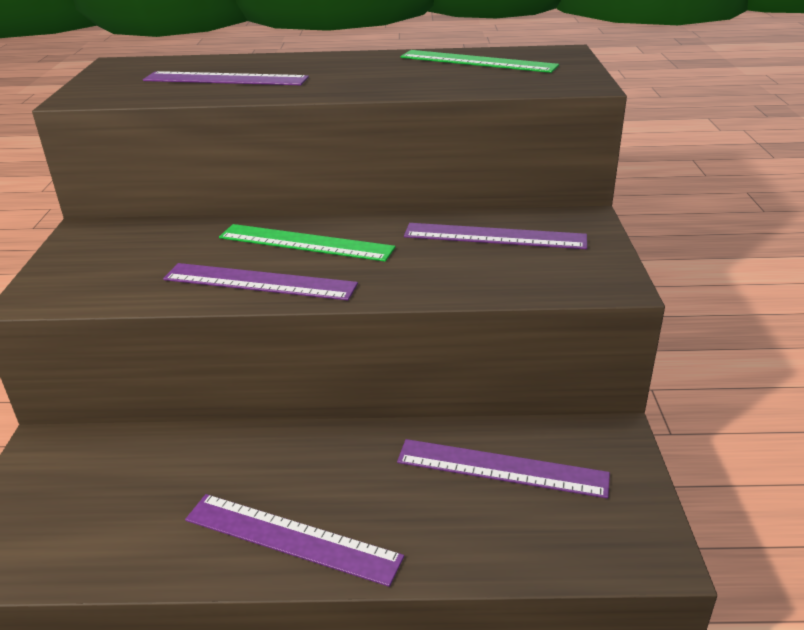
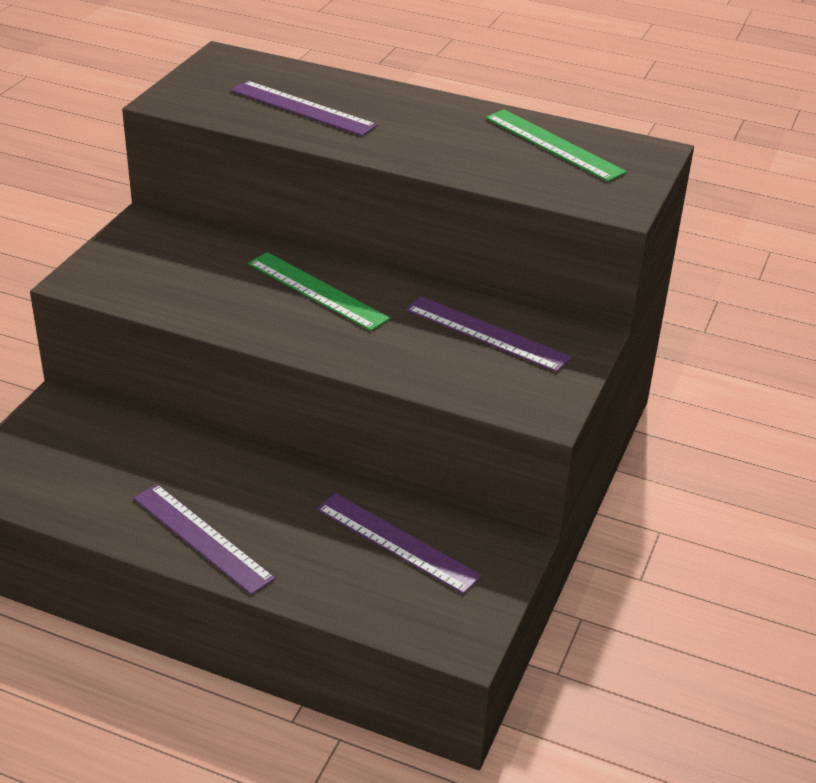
camera: 20 degrees right, 5 degrees up
(259, 282) = (255, 320): purple ruler -> none

